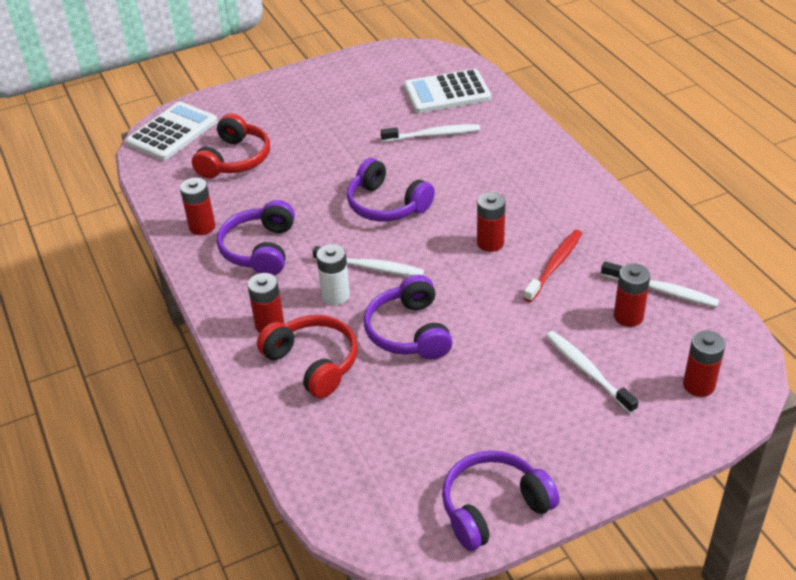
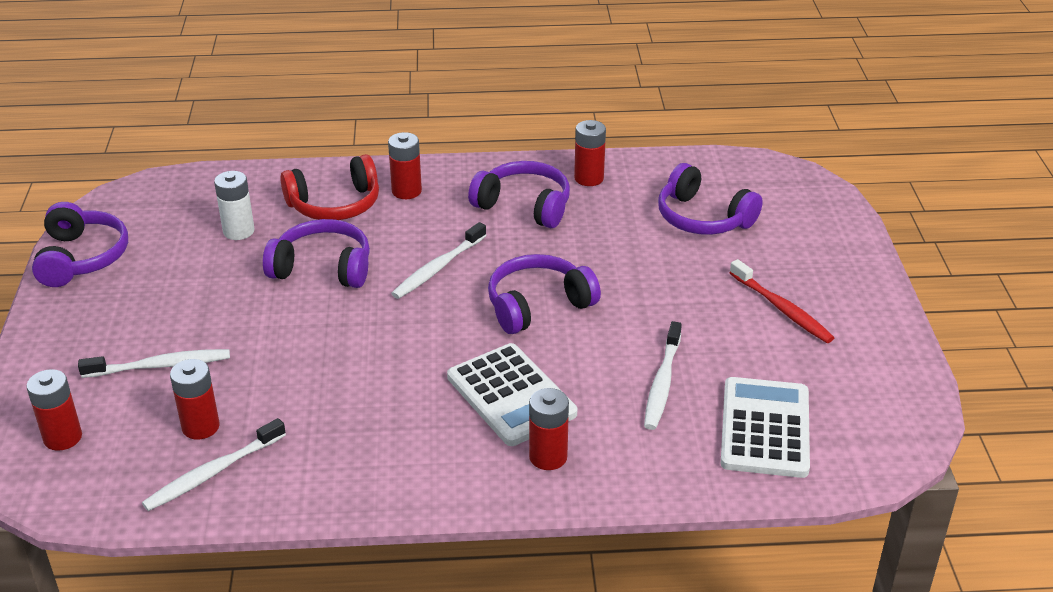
camera: 110 degrees right, 5 degrees down
(172, 132) = (786, 186): white calculator -> white calculator (511, 395)
(234, 159) = (703, 218): red headphones -> purple headphones
(335, 296) = (414, 236): white battery -> white battery (238, 231)
(490, 243) = (408, 363): red battery -> red battery (548, 457)
(555, 265) = (329, 401): red toothbrush -> red toothbrush (782, 309)

